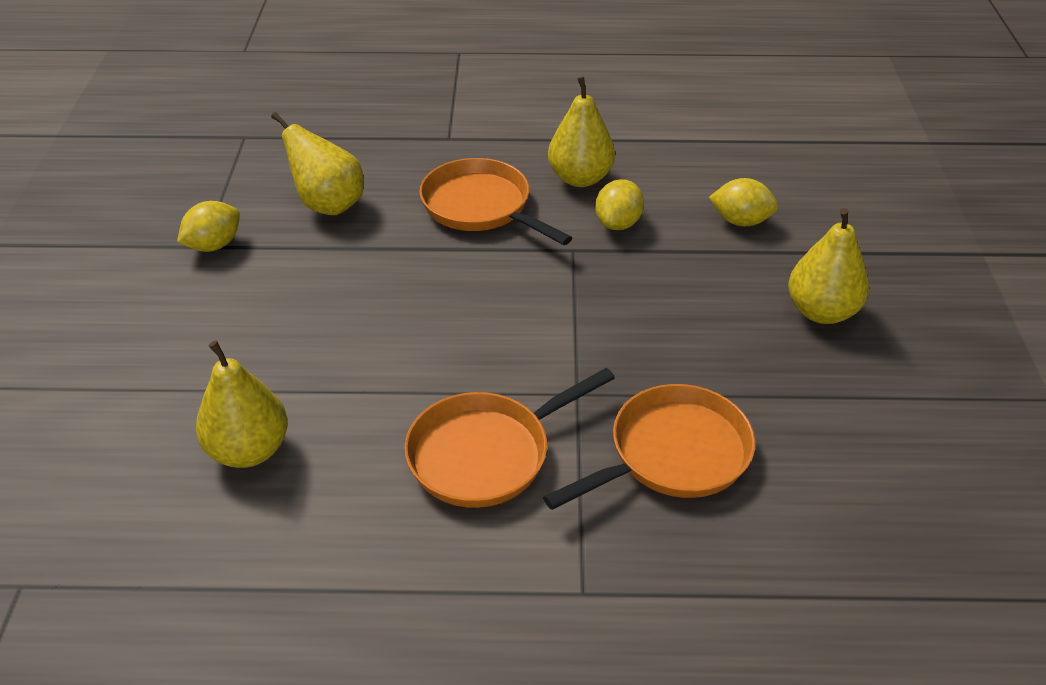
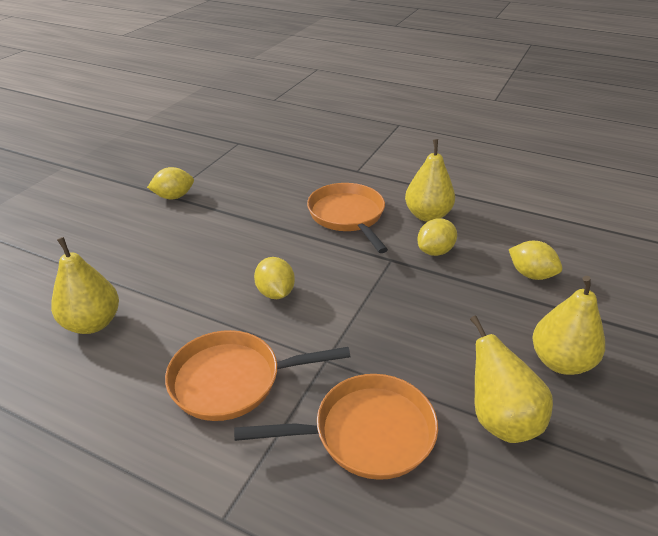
camera: 25 degrees right, 5 degrees down
(328, 205) = (255, 191): yellow pear -> yellow pear (500, 420)
(460, 335) = (275, 293): none -> yellow lemon

